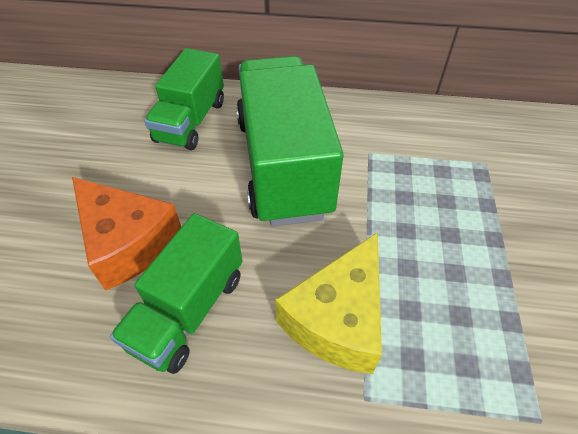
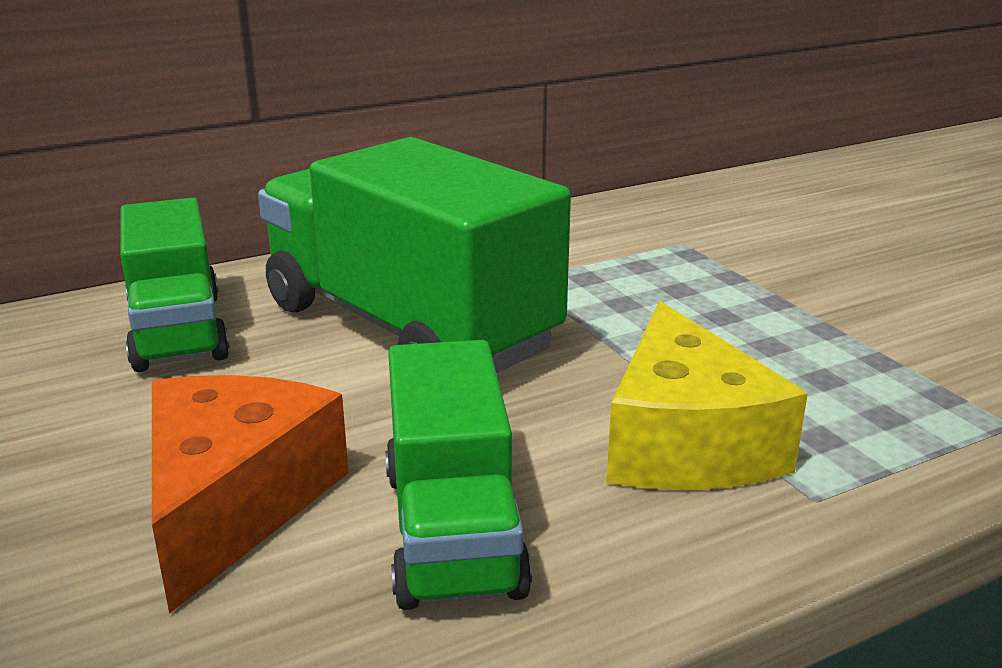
camera: 35 degrees left, 25 degrees down
(127, 242) = (234, 503): orange cheese -> orange cheese turned 90 degrees counterclockwise

